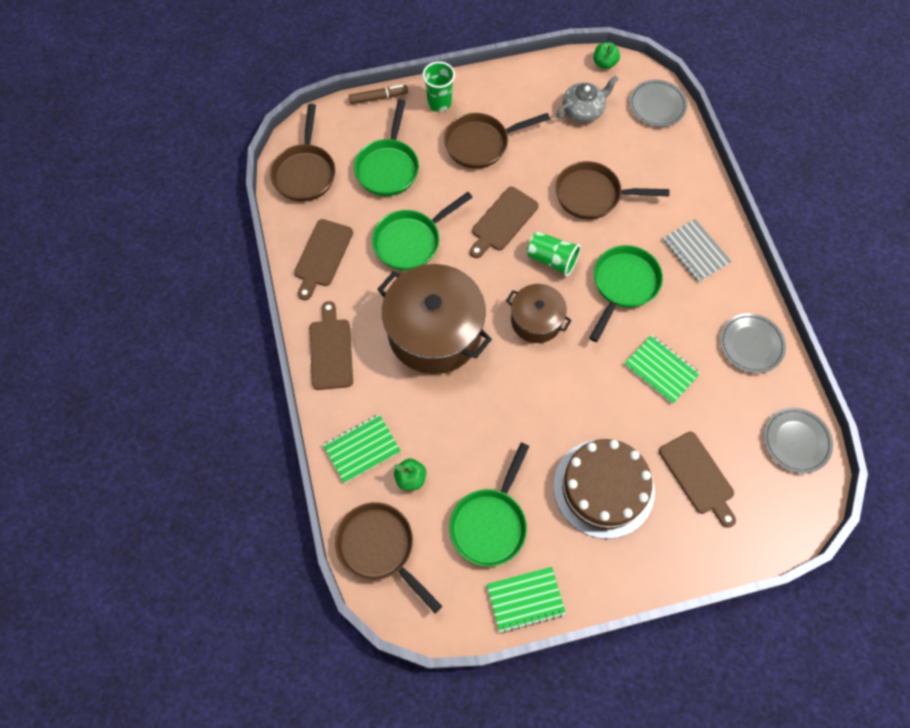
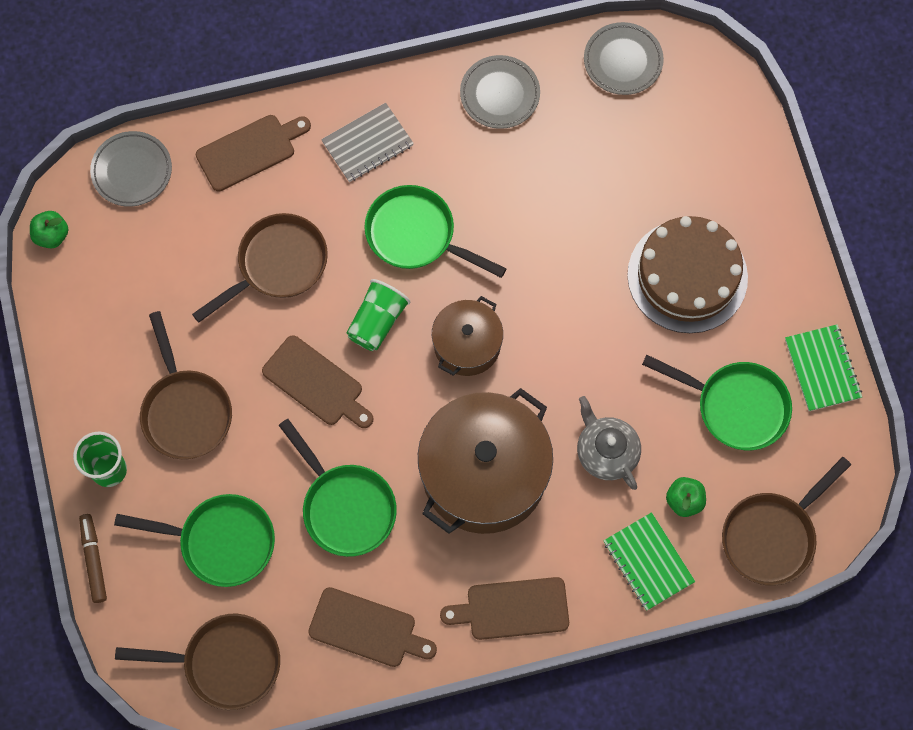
camera: 90 degrees left, 5 degrees up
(583, 110) = (134, 269): grey teapot -> grey teapot (606, 452)
(592, 195) = (277, 265): brown pan -> brown pan turned 135 degrees counterclockwise
(661, 370) = (534, 199): green notebook -> none
(698, 476) = (669, 171): brown cutting board -> brown cutting board (250, 151)

